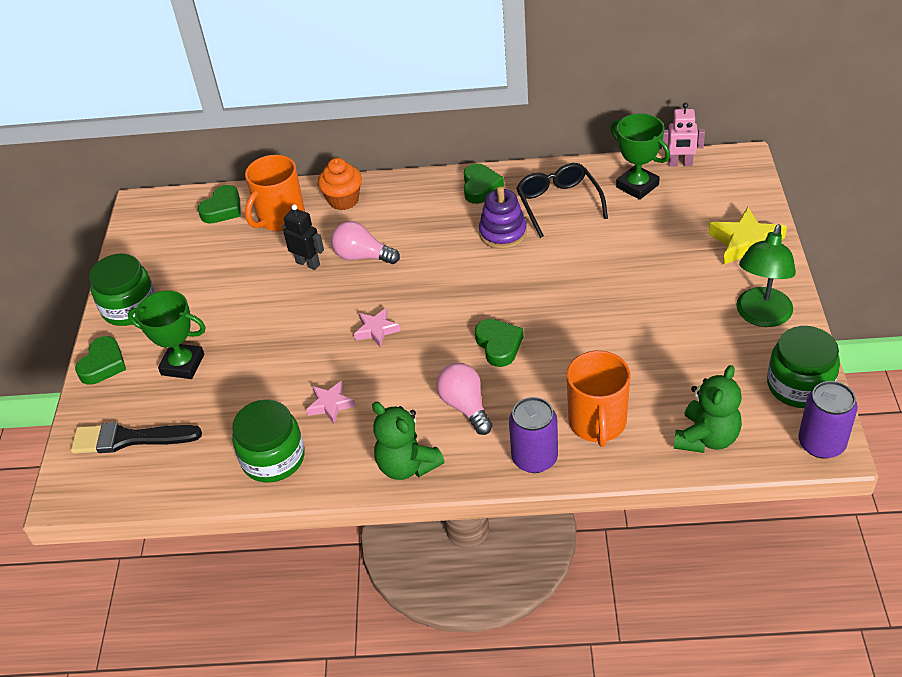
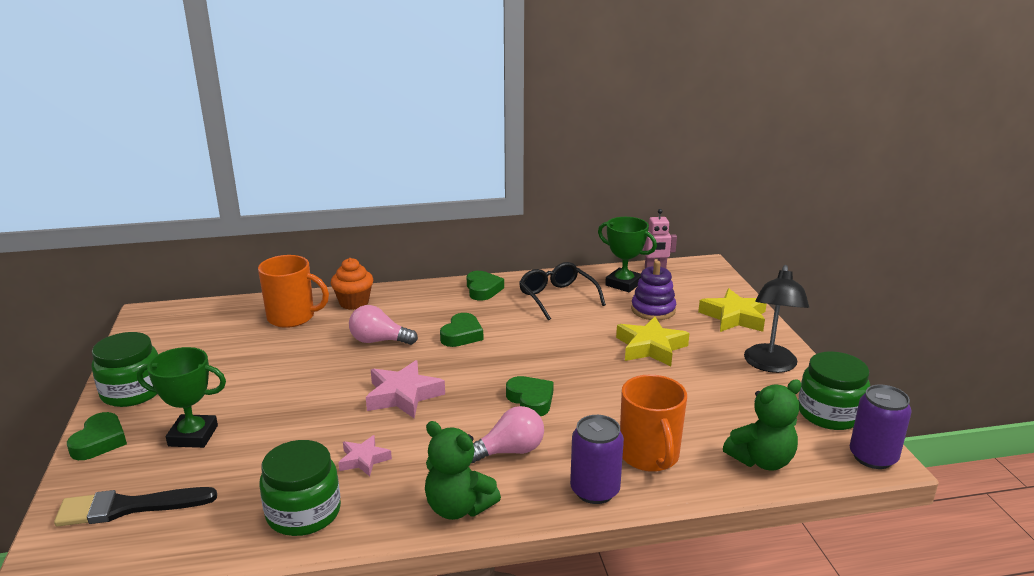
camera: 15 degrees left, 20 degrees down
(223, 209) = (233, 313): green heart -> green heart (462, 335)
(280, 218) = (292, 317): orange mug -> orange mug turned 105 degrees counterclockwise
(308, 263) = (324, 348): black robot -> none
(376, 330) = (403, 395): pink star -> pink star, size x1.69
(465, 406) = (509, 451): pink light bulb -> pink light bulb turned 105 degrees clockwise
(503, 233) = (512, 319): purple stacking toy -> purple stacking toy (653, 310)
(640, 283) = (650, 347): none -> yellow star
(706, 438) = (761, 460): green teddy bear -> green teddy bear turned 45 degrees clockwise
(761, 316) = (770, 365): green lamp -> black lamp

